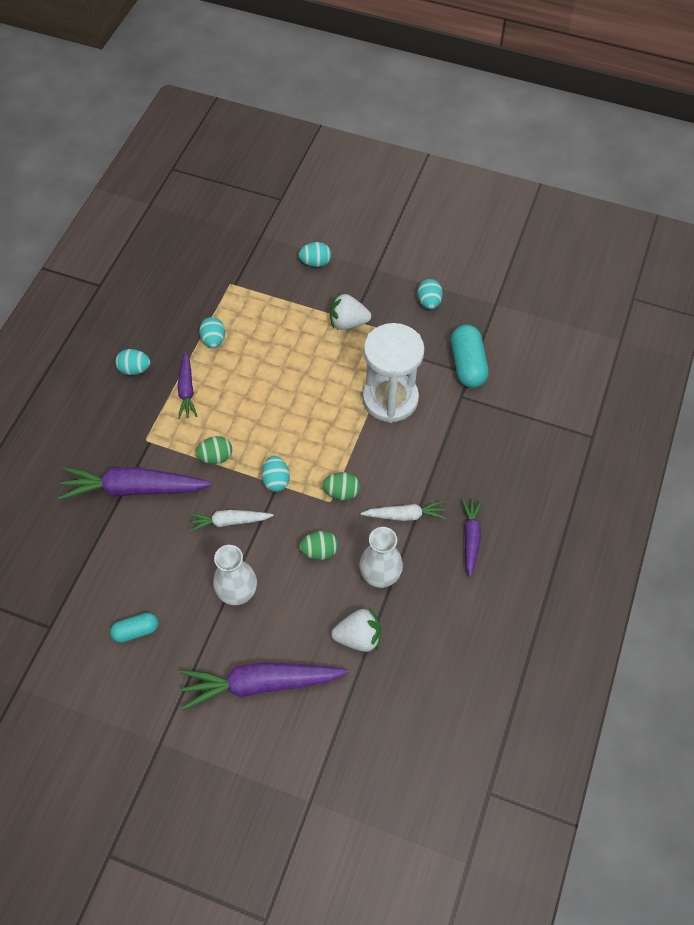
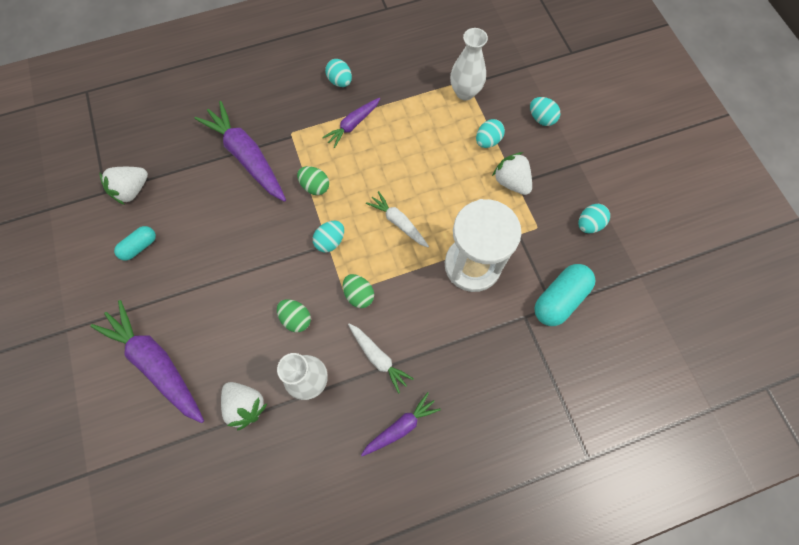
camera: 50 degrees right, 10 degrees up
(72, 602) = (132, 190): none -> white strawberry
(136, 631) = (139, 246): turquoise capsule -> turquoise capsule turned 75 degrees counterclockwise
(213, 340) = (409, 108): turquoise egg -> turquoise egg (487, 141)
(229, 521) = (270, 237): white carrot -> white carrot (398, 222)
(237, 593) = (218, 289): white vase -> white vase (465, 92)

